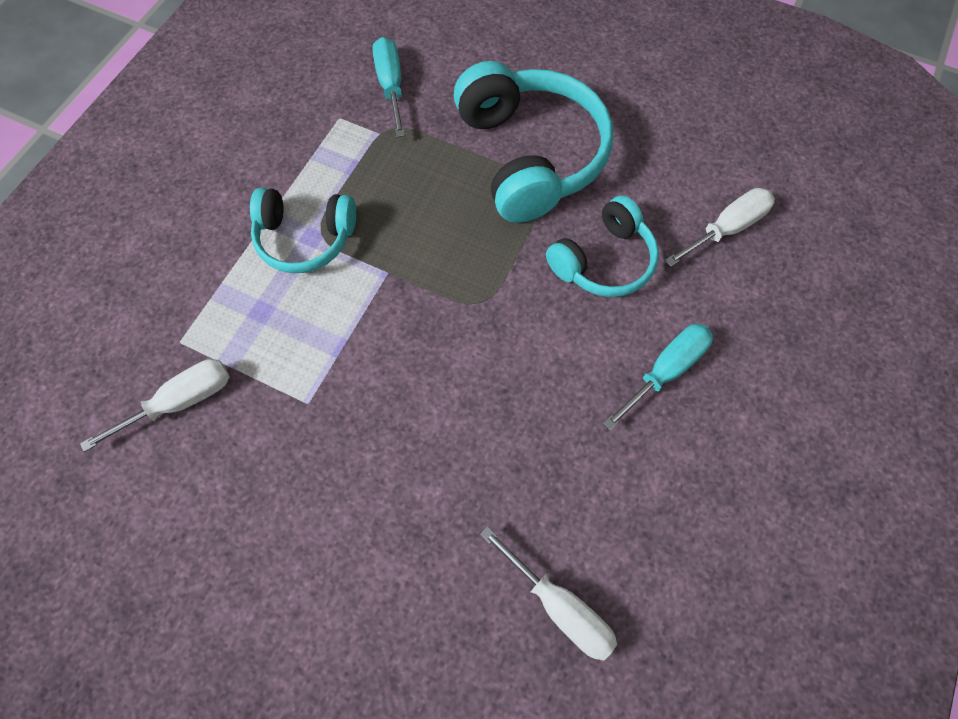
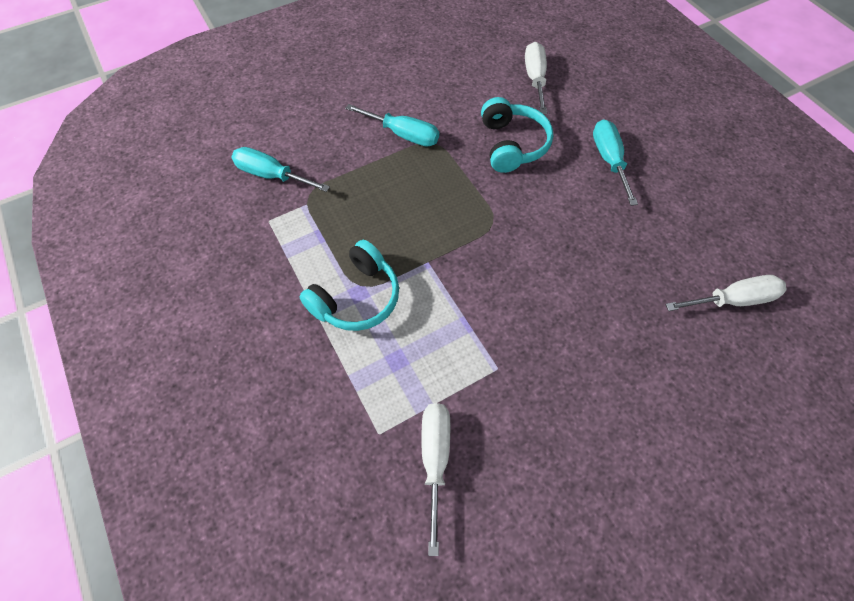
camera: 55 degrees left, 5 degrees down
(530, 156) = (403, 135): turquoise headphones -> turquoise screwdriver

